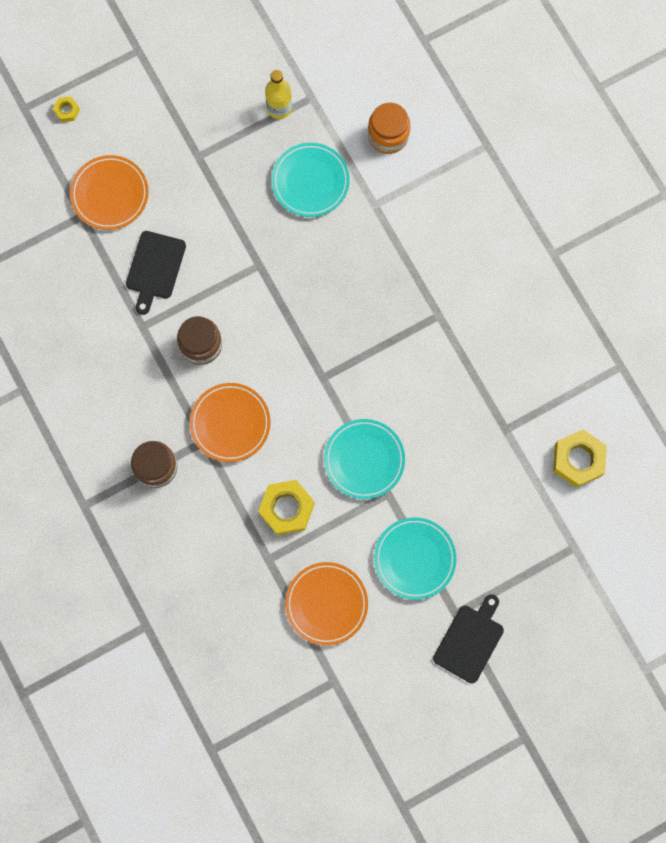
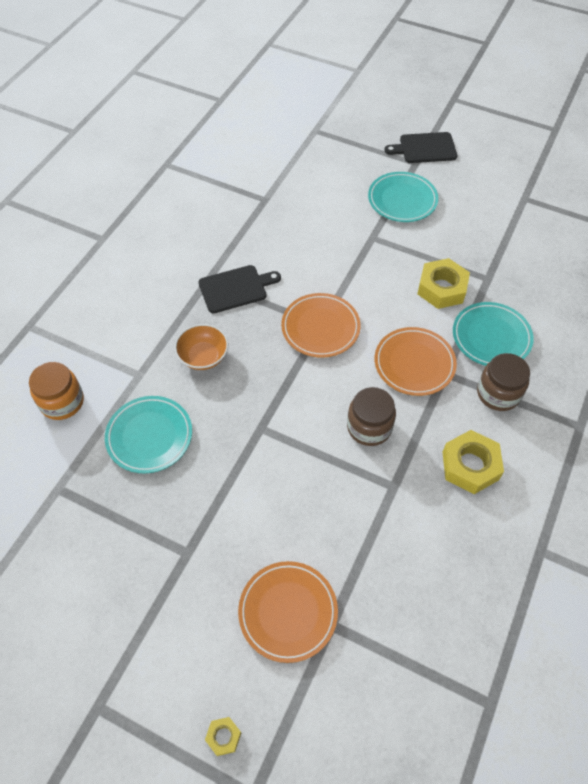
camera: 125 degrees left, 20 degrees down
(155, 268) = (331, 513): black cutting board -> black cutting board (235, 288)
(279, 108) = (86, 510): yellow bottle -> none
(326, 604) = (481, 229): orange plate -> orange plate (320, 328)
(357, 263) = (203, 356): none -> orange bowl
(364, 460) = (361, 263): turquoise plate -> turquoise plate (491, 337)
(578, 460) = (253, 154): yellow nut -> yellow nut (470, 466)

